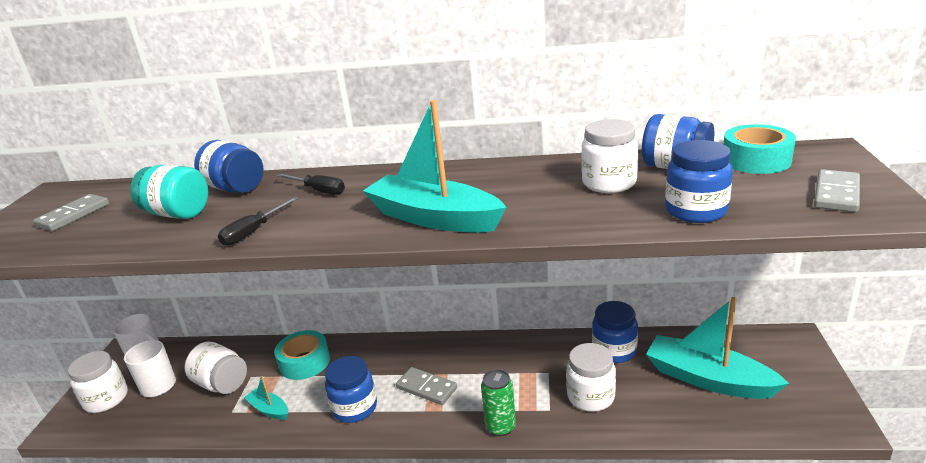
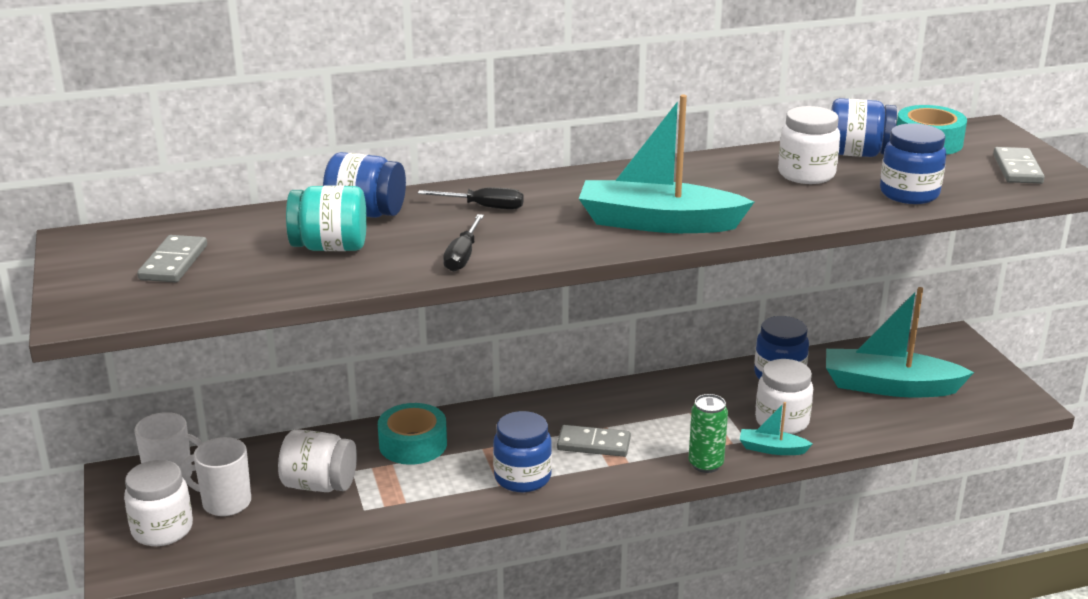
camera: 25 degrees left, 0 degrees up
(269, 409) = (413, 498): turquoise boat -> turquoise boat (772, 449)

